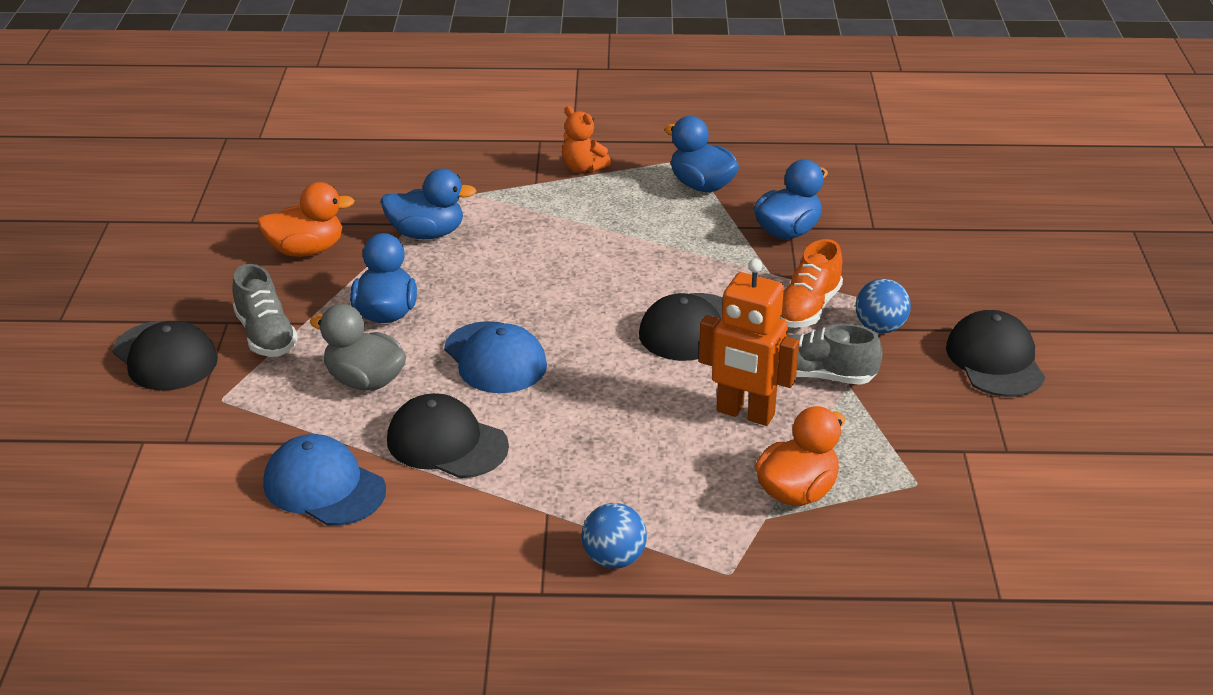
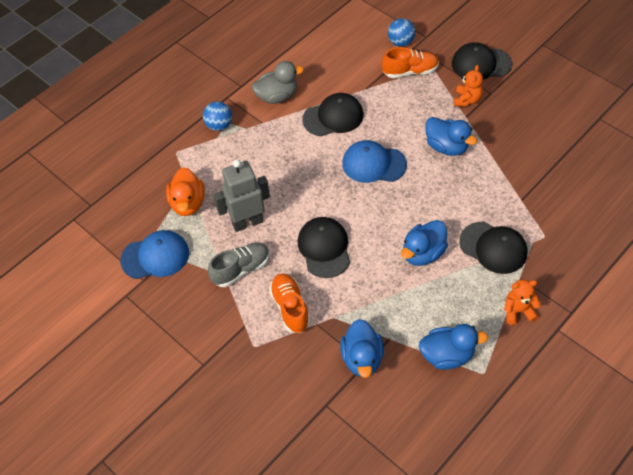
camera: 135 degrees right, 20 degrees up
(254, 416) = (410, 72): none -> orange shoe
(266, 335) = (467, 100): grey shoe -> orange teddy bear
(306, 250) = (530, 146): orange duck -> none
(324, 487) = (345, 71): blue cap -> blue cap (155, 256)
(365, 381) = (400, 114): grey duck -> grey duck (277, 96)
(427, 233) = (505, 199): blue duck -> blue duck (423, 253)
(745, 414) = (247, 222): orange robot -> grey robot
(880, 328) = (245, 325): blue ball -> blue ball (400, 42)
(995, 360) = (175, 350): black cap -> black cap (493, 247)

